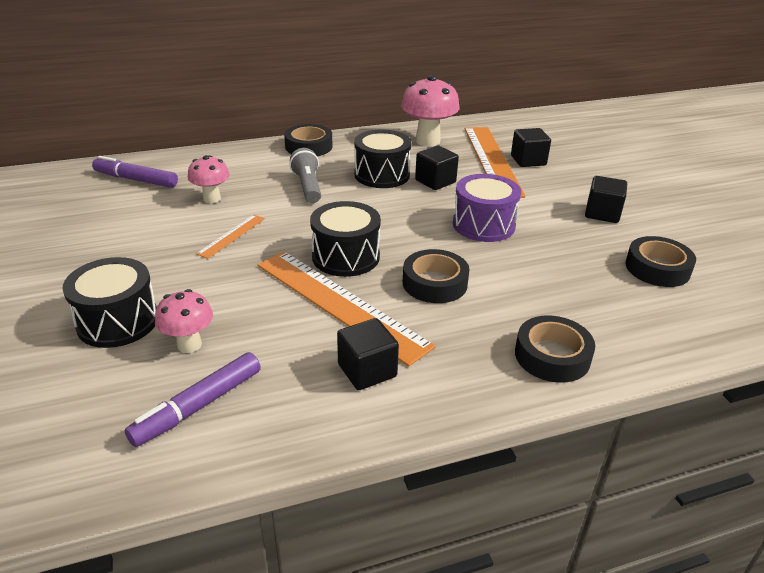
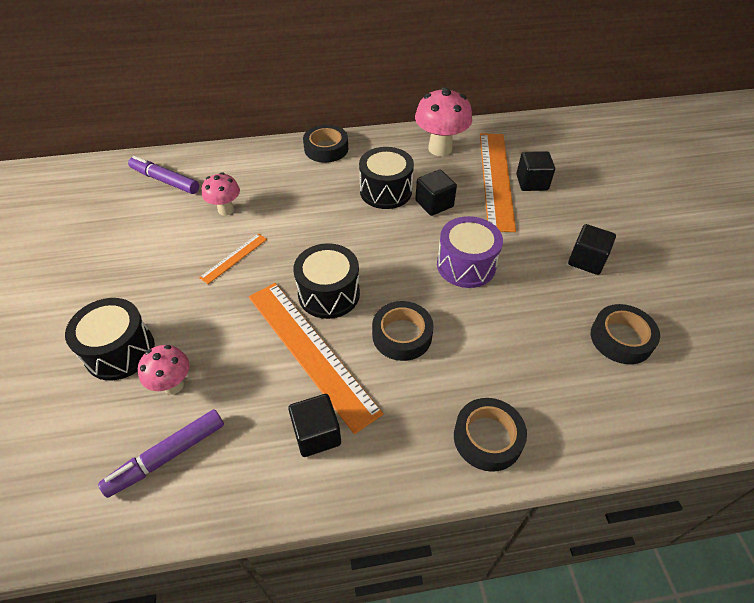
camera: 10 degrees right, 15 degrees up
(307, 186) = (314, 201): grey flashlight -> none

